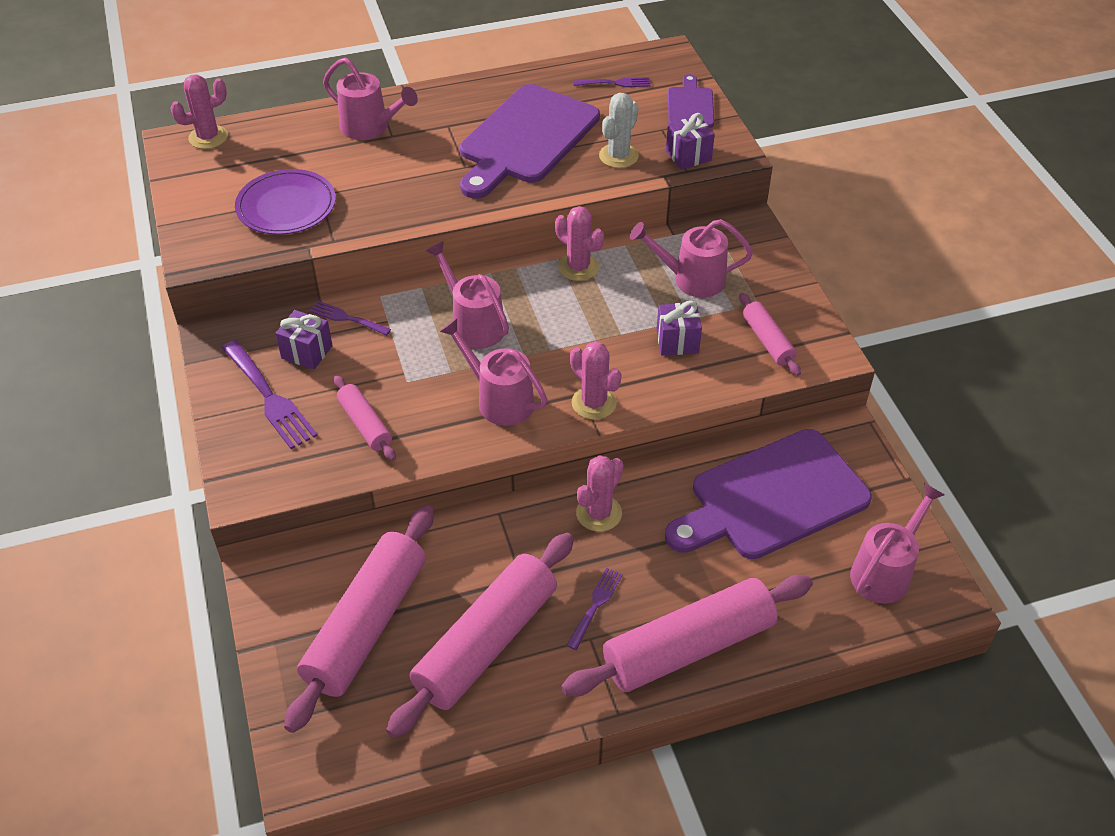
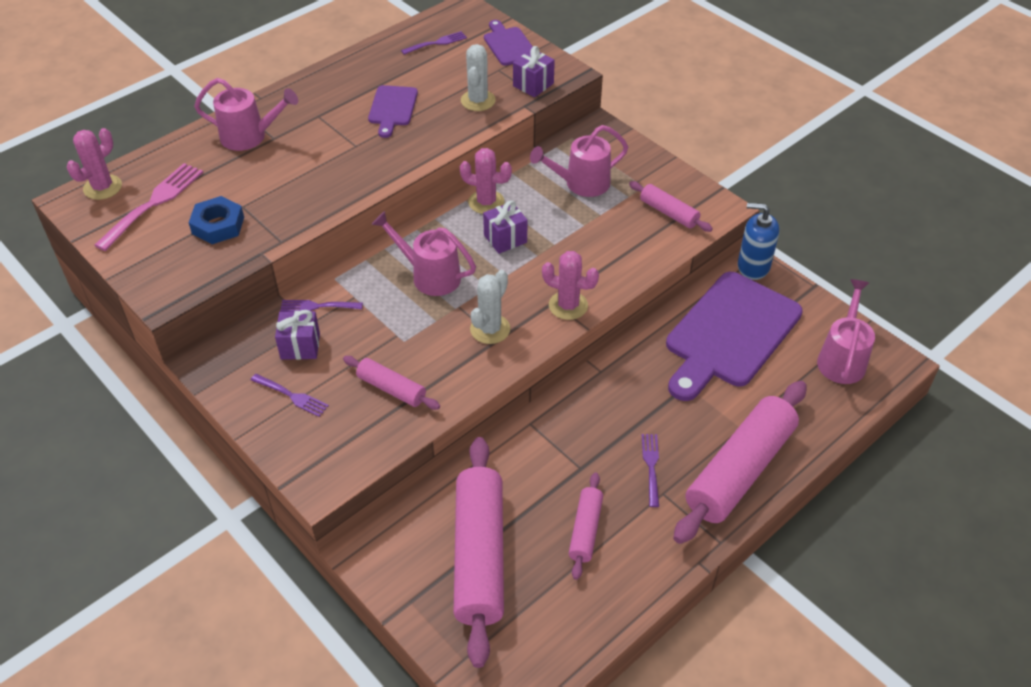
camera: 25 degrees left, 0 degrees up
(242, 167) = (153, 203): none -> pink fork
(269, 397) = (292, 396): purple fork -> purple fork, size x0.58
(286, 206) = (218, 225): purple plate -> blue nut
(486, 643) = (585, 530): pink rolling pin -> pink rolling pin, size x0.49
(498, 399) = (490, 329): pink watering can -> white cactus
(526, 139) = (392, 108): purple cutting board -> purple cutting board, size x0.49
(599, 513) = (609, 394): pink cactus -> none
(677, 341) = (601, 236): purple gift -> purple gift (505, 239)
(847, 433) = (753, 266): none -> blue soap dispenser

